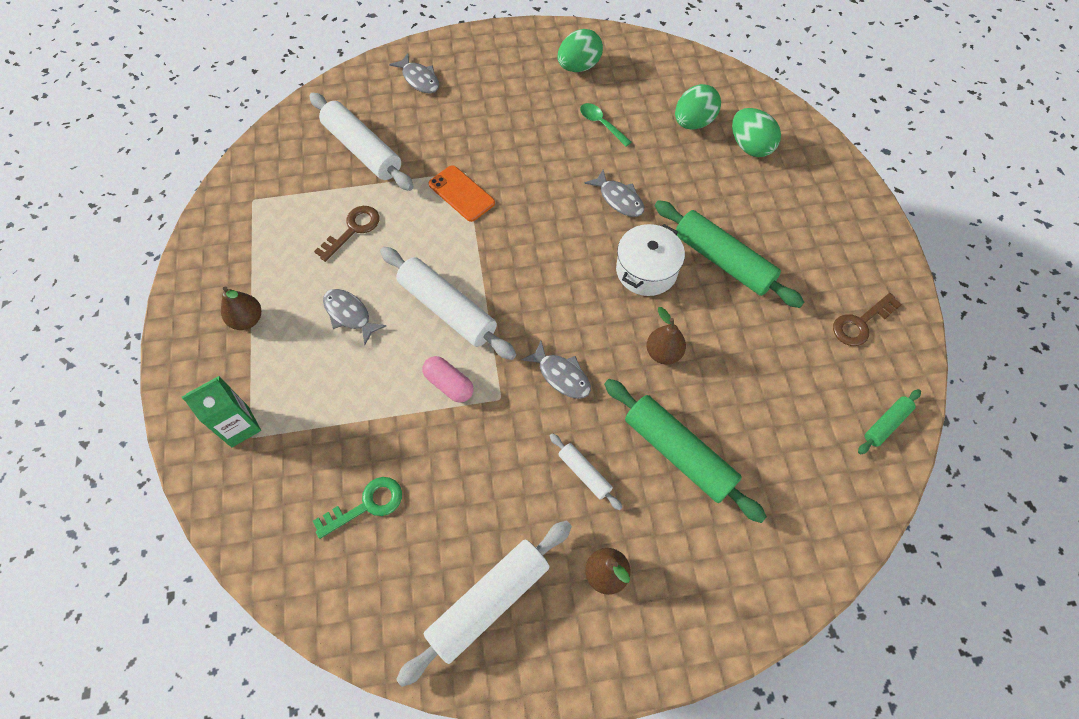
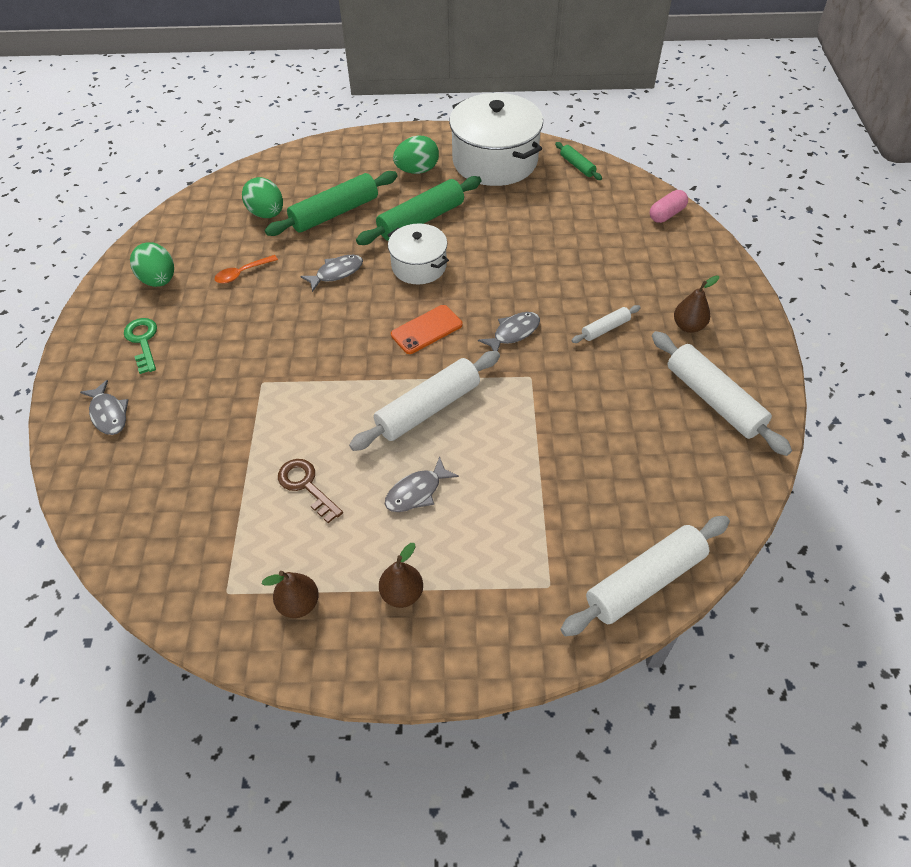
camera: 80 degrees left, 10 degrees down
(240, 426) = (536, 597): green carton -> none
(362, 150) = (193, 473): white rolling pin -> white rolling pin (645, 581)
(367, 505) = (628, 483): green key -> green key (143, 341)
(419, 79) = (109, 414): grey fish -> grey fish turned 90 degrees clockwise
(449, 384) = (511, 413): pink capsule -> pink capsule (666, 214)
(461, 193) = (289, 387): orange phone -> orange phone (426, 329)
(601, 124) = (242, 273): green spoon -> orange spoon
(663, 353) = (502, 267): brown pear -> brown pear (299, 604)
(678, 453) = (591, 272): green rolling pin -> green rolling pin (335, 213)
(750, 146) = (308, 185): green egg -> green egg (417, 170)
(860, 323) = (494, 161): brown key -> white pot

